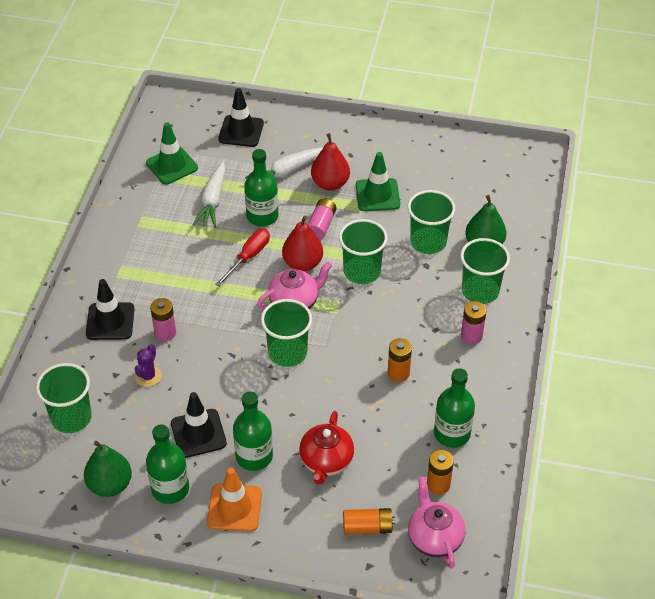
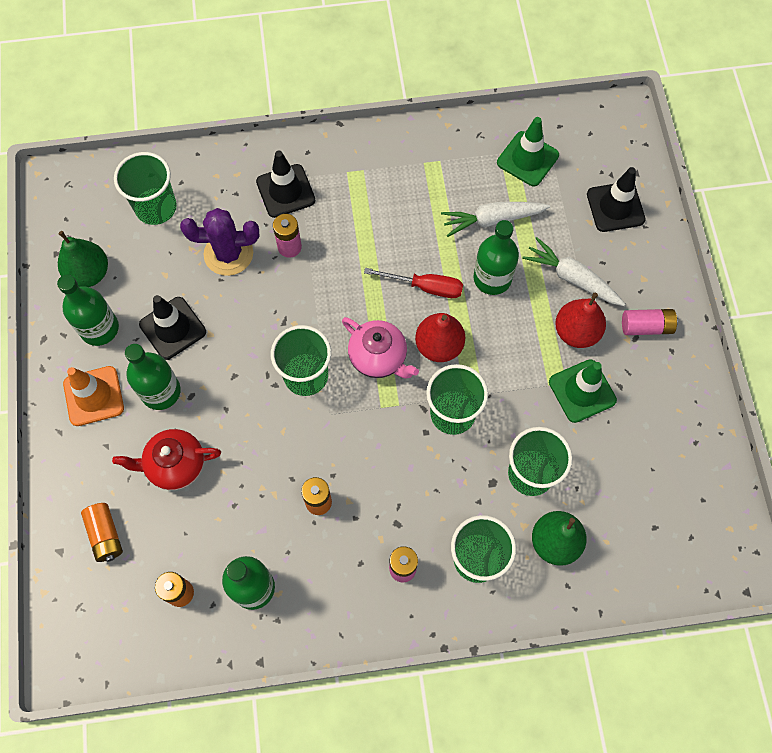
camera: 70 degrees right, 20 degrees up
(148, 376) = (228, 254): purple cactus -> purple cactus, size x1.72
(321, 225) = (505, 345): pink battery -> pink battery (646, 327)
(434, 538) = (111, 609): pink teapot -> none

